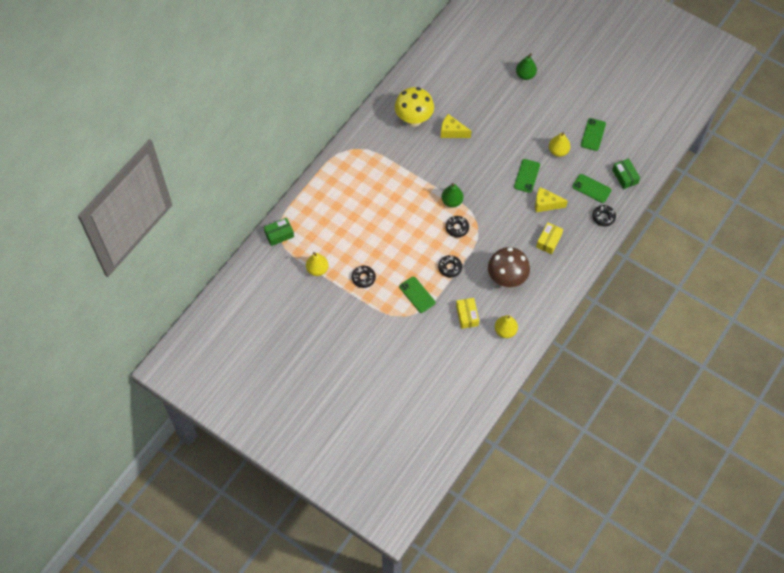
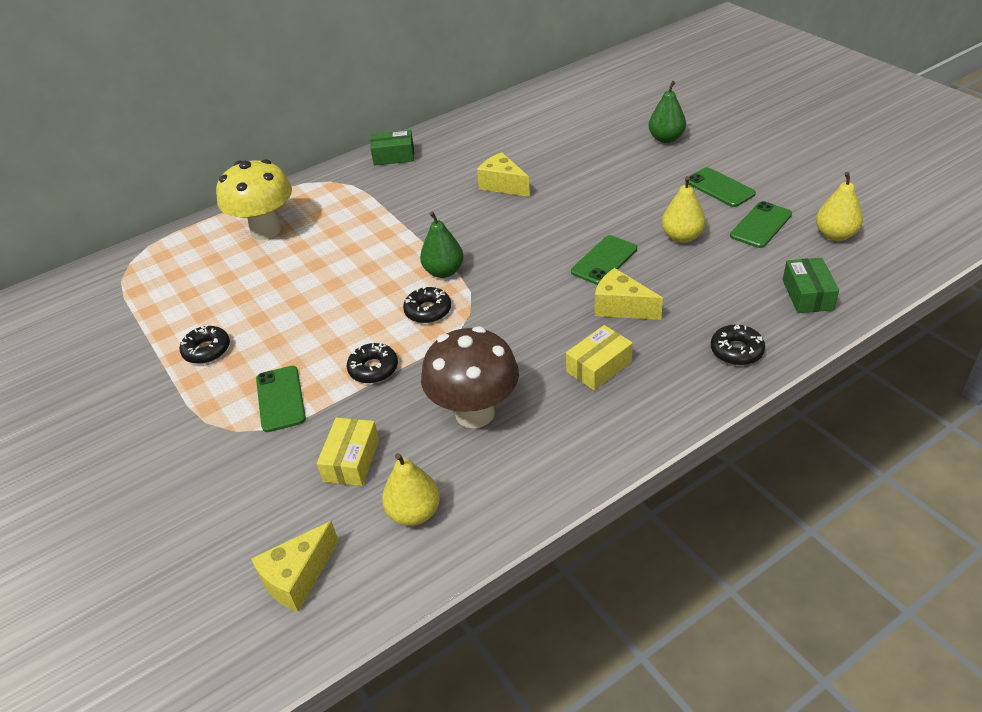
camera: 25 degrees right, 20 degrees down
(279, 234) = (130, 262): green box -> green box (394, 156)
(317, 269) = (143, 320): yellow pear -> yellow pear (835, 235)
(414, 119) = (450, 163): yellow mushroom -> yellow mushroom (266, 230)
(475, 369) = (297, 578): none -> yellow cheese
(591, 188) = (727, 300): green phone -> green phone (719, 188)

